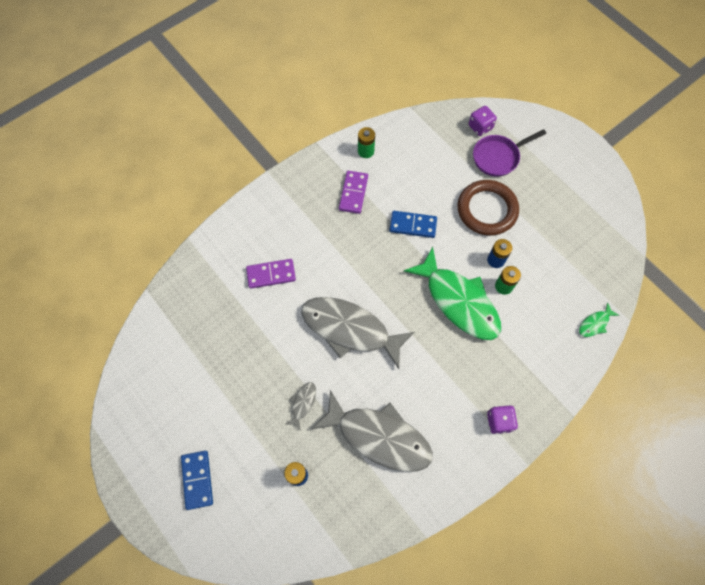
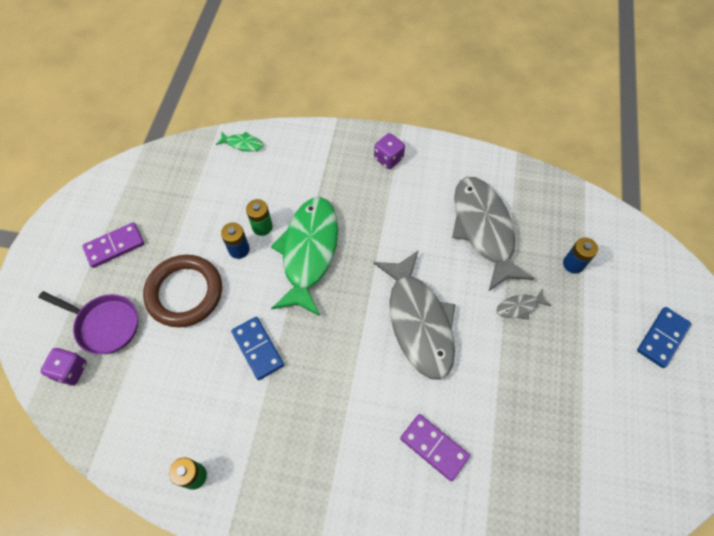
camera: 130 degrees left, 5 degrees down
(353, 193) = (264, 442): purple domino -> purple domino (114, 246)

